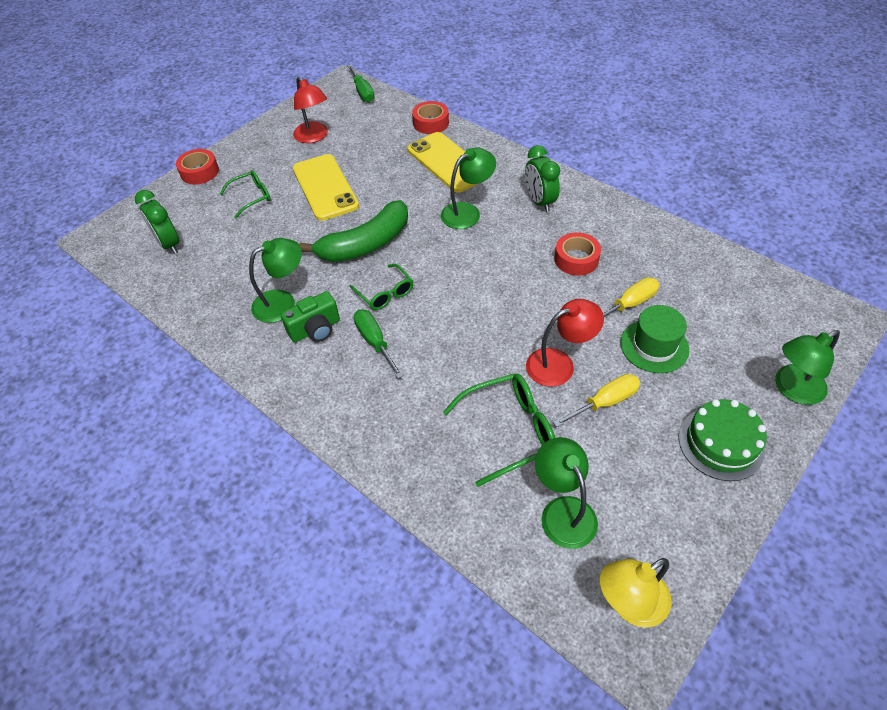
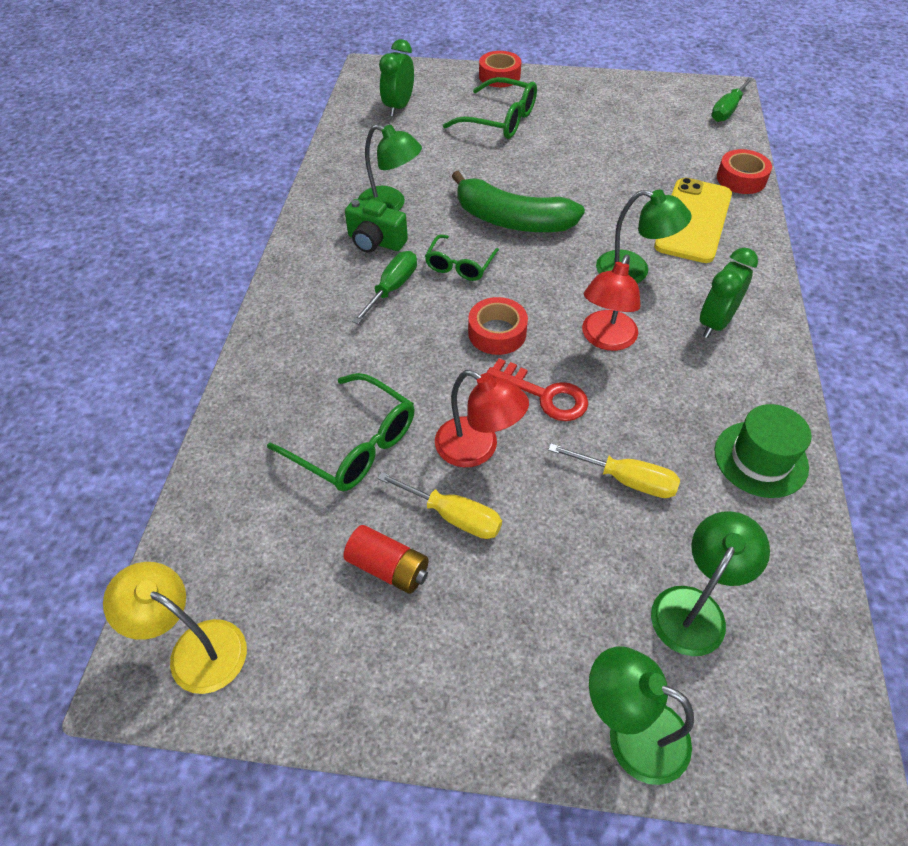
camera: 55 degrees right, 0 degrees up
(251, 197) = (500, 120): green glasses -> green glasses, size x1.57
(314, 137) = (622, 114): red lamp -> red lamp (605, 339)
(325, 187) = (560, 156): yellow phone -> none
(538, 308) = (545, 395): none -> red key
(563, 511) = (280, 536): green lamp -> green lamp (694, 607)
(576, 259) = (653, 397): red tape -> red tape (497, 333)
(625, 456) = (388, 568): none -> red battery
(654, 346) = (579, 533): green hat -> green hat (760, 459)
(721, 443) = (475, 668): green cake -> none

